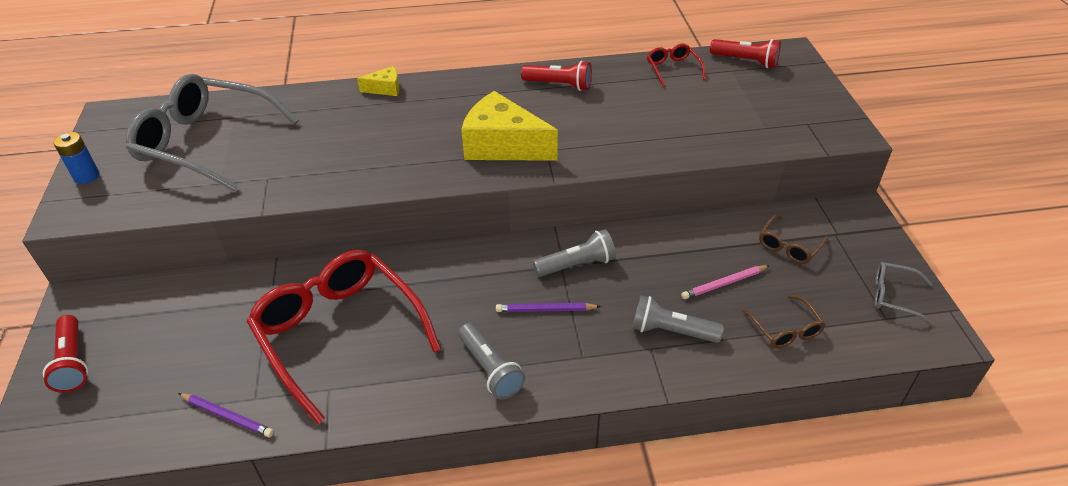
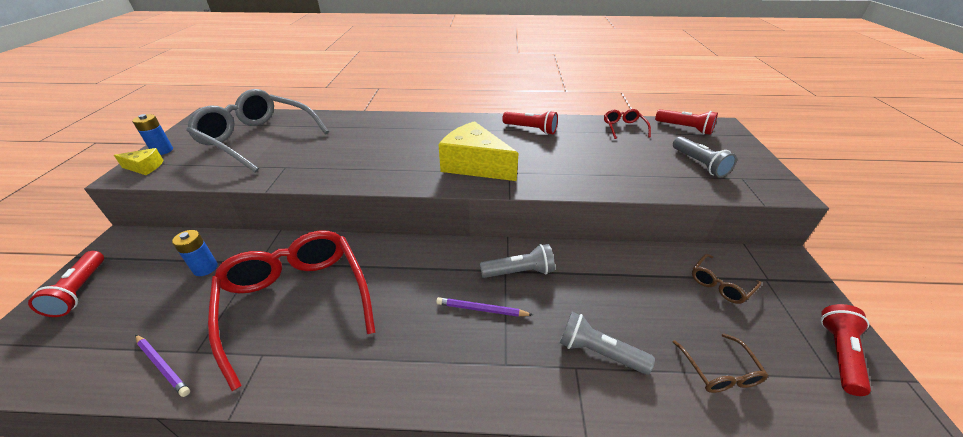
camera: 10 degrees right, 5 degrees down
(210, 315) = (205, 268): none -> blue battery
(385, 89) = (401, 119): yellow cheese -> yellow cheese (145, 167)
(490, 369) = (414, 361): grey flashlight -> grey flashlight (699, 164)
(724, 284) = (655, 311): pink pencil -> none
(894, 296) = (838, 354): grey glasses -> red flashlight

